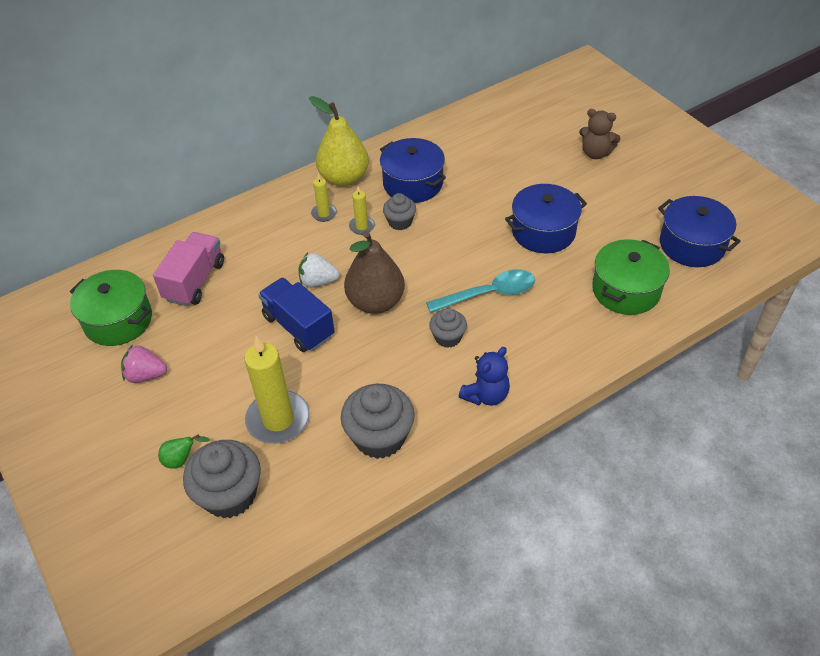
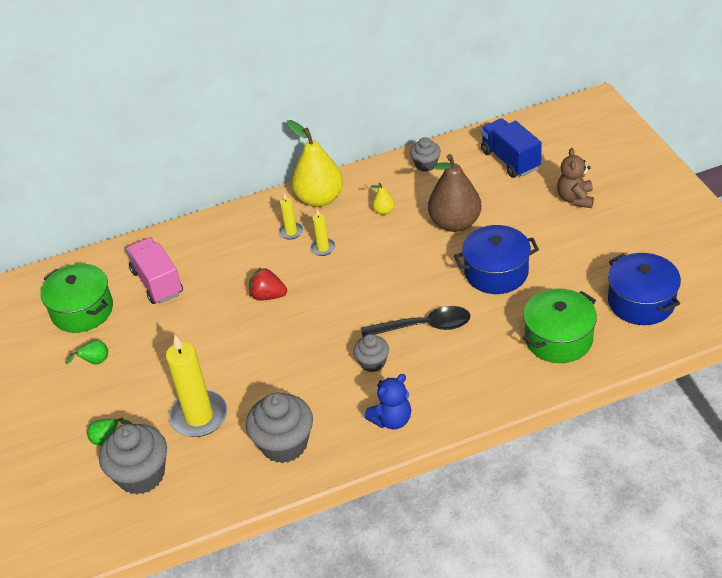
camera: 15 degrees right, 5 degrees down
(146, 375) = (95, 362): pink strawberry -> green pear
(195, 281) = (157, 282): pink truck -> pink truck turned 60 degrees counterclockwise
(298, 326) = (239, 335): blue truck -> blue truck (510, 160)
(318, 281) = (268, 296): white strawberry -> red strawberry
(375, 302) = (315, 321): brown pear -> brown pear (455, 223)
(400, 222) = (360, 248): grey cupcake -> grey cupcake (426, 164)
(413, 183) = (383, 211): blue pot -> yellow pear
(489, 294) = (424, 326): turquoise spoon -> black spoon
(595, 153) = (575, 199): brown teddy bear -> brown teddy bear turned 60 degrees clockwise

